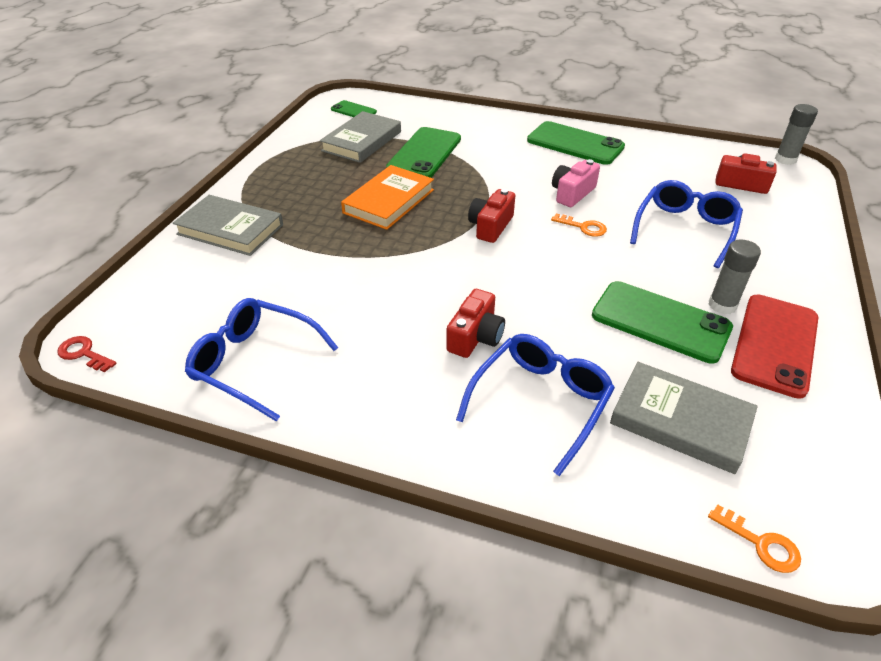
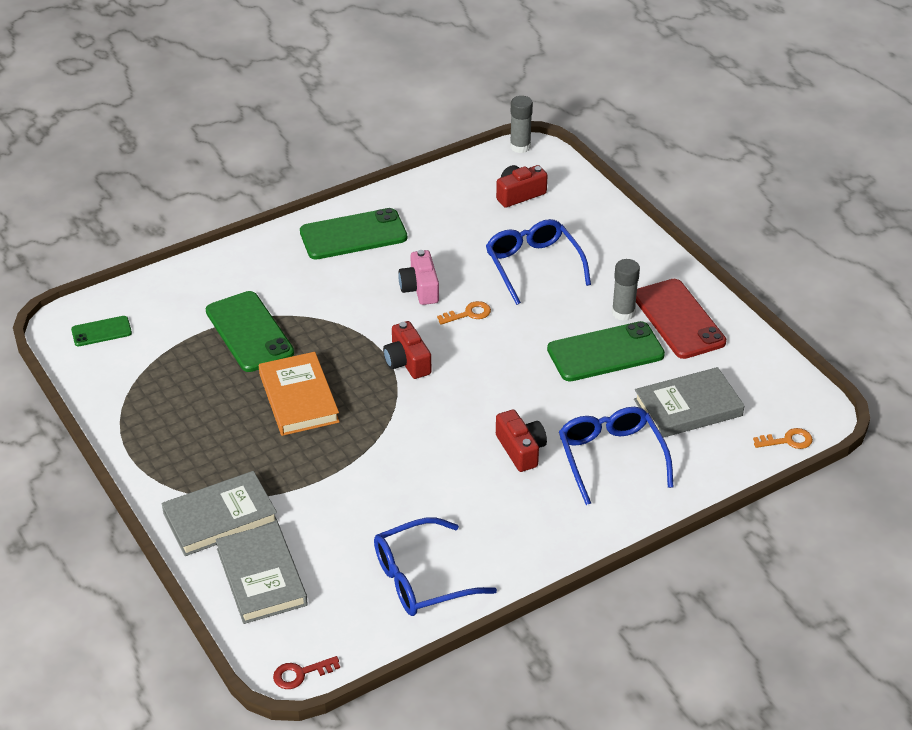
camera: 50 degrees left, 0 degrees up
(362, 141) = (172, 359): grey book -> grey book (261, 577)

